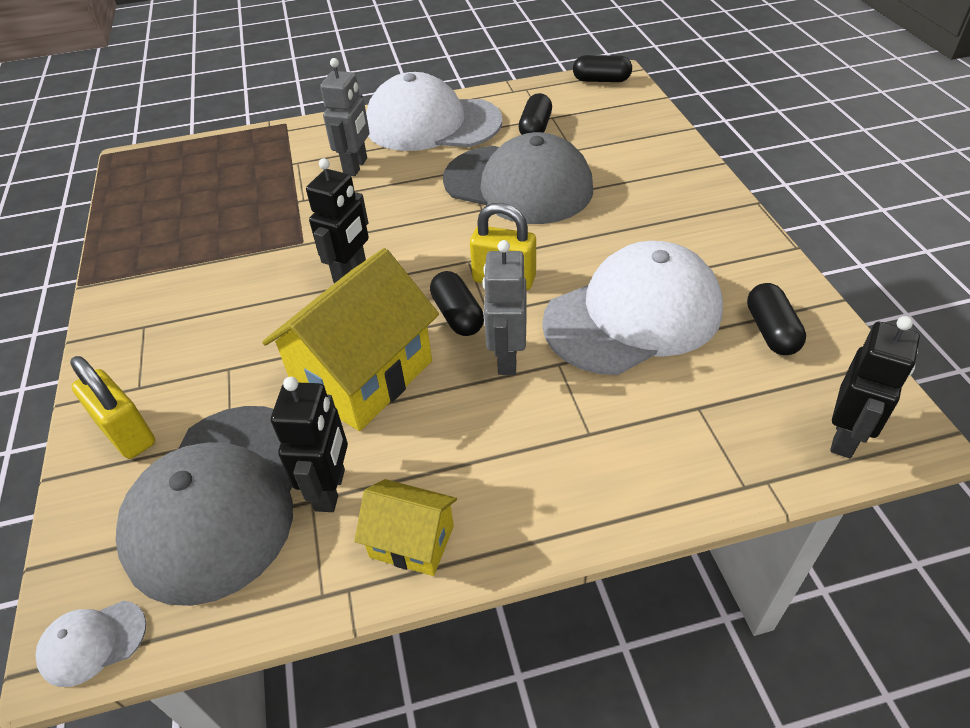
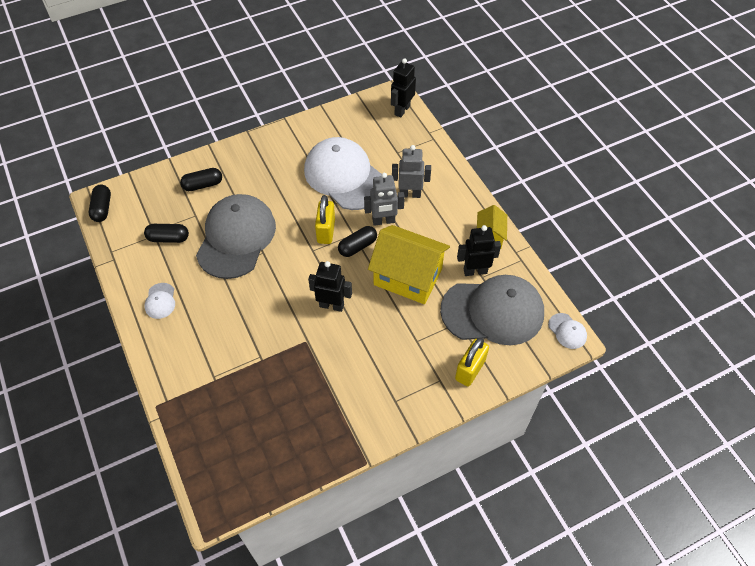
camera: 105 degrees left, 10 degrees up
(356, 166) = (218, 335): grey robot -> grey robot (410, 194)
(432, 124) = (160, 301): white cap -> white cap, size x0.40
(771, 331) = (346, 129): black capsule -> black capsule (203, 185)
(845, 437) = (402, 110): black robot -> black robot turned 75 degrees counterclockwise

